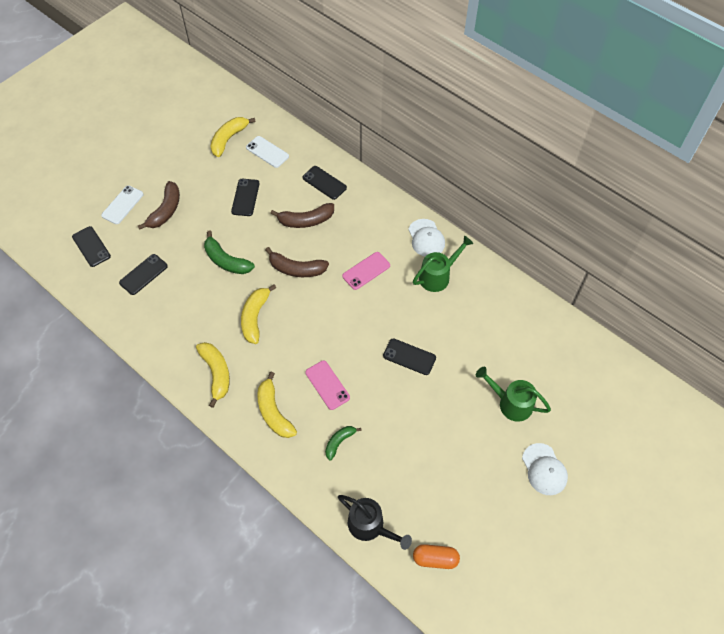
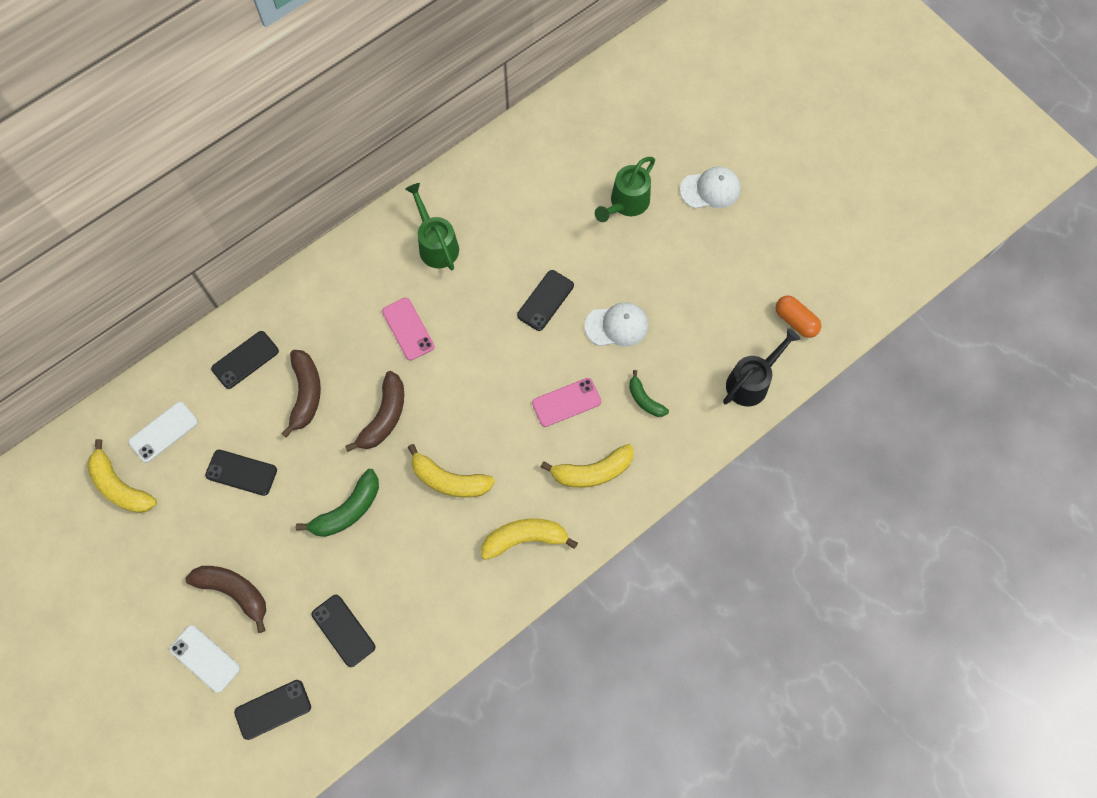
camera: 80 degrees left, 10 degrees up
(426, 238) = (374, 246): white cap -> white cap (617, 326)
(435, 559) = (795, 321): orange capsule -> orange capsule turned 60 degrees counterclockwise

